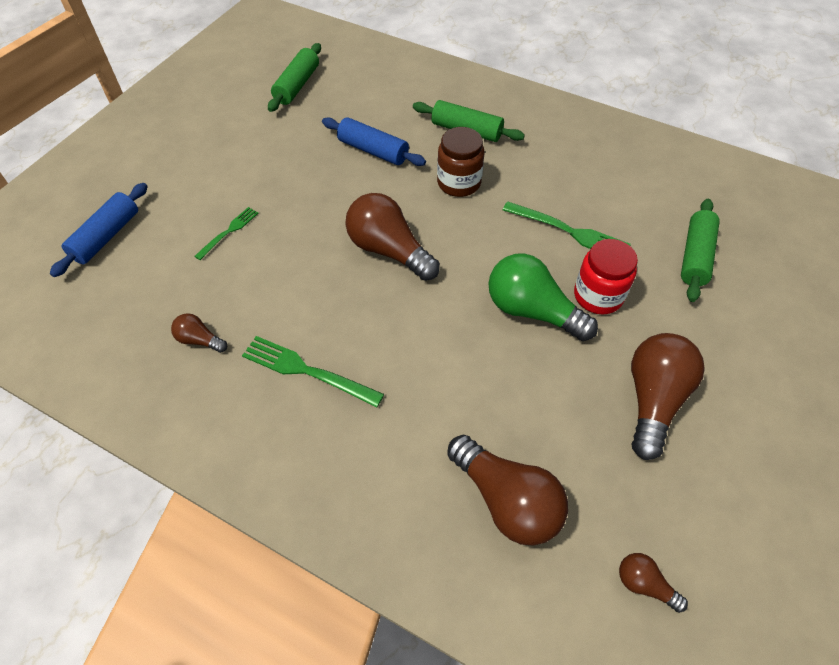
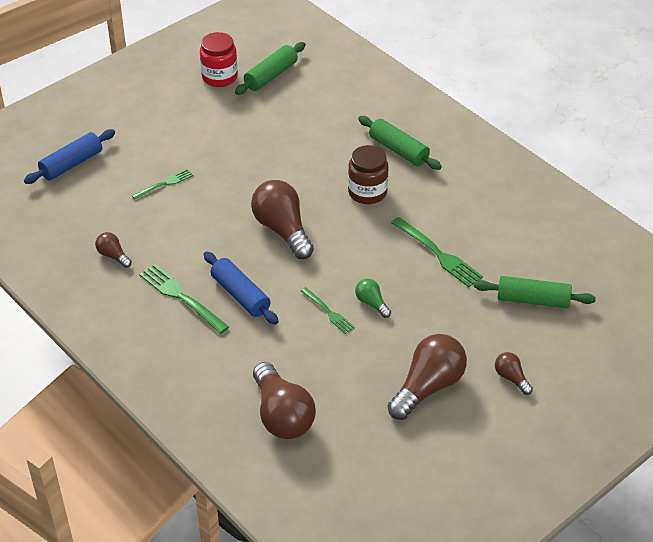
camera: 20 degrees right, 10 degrees down
(373, 150) = (309, 148): blue rolling pin -> blue rolling pin (240, 295)
(490, 337) = (329, 312): none -> green fork
(532, 311) = (372, 303): green light bulb -> green light bulb, size x0.49
(598, 296) = (431, 307): red jar -> red jar (219, 77)
(644, 584) = (348, 488): brown light bulb -> brown light bulb (511, 378)
(695, 256) = (533, 300): green rolling pin -> green rolling pin turned 60 degrees clockwise

